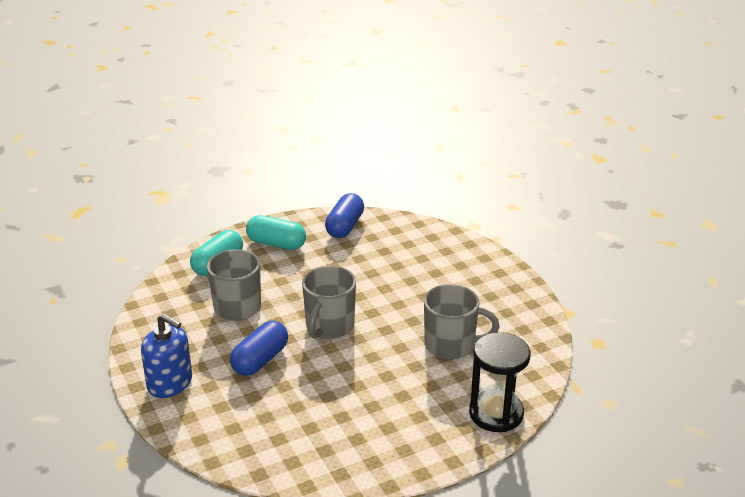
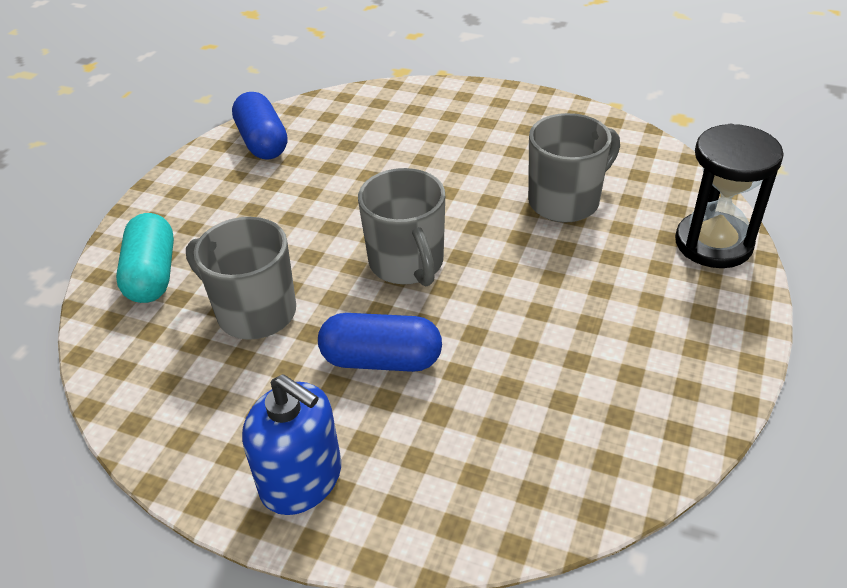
camera: 40 degrees left, 10 degrees up
(170, 383) = (301, 479): blue soap dispenser -> blue soap dispenser turned 45 degrees clockwise
(260, 360) = (381, 360): blue capsule -> blue capsule turned 75 degrees counterclockwise
(276, 244) = (201, 206): turquoise capsule -> none

